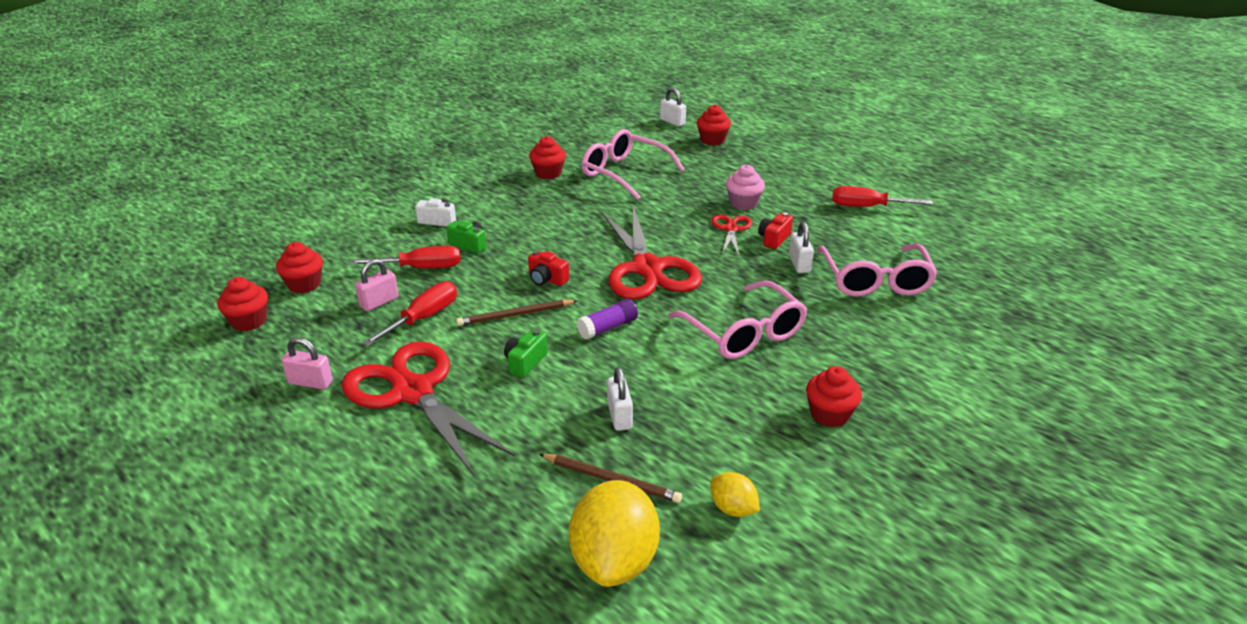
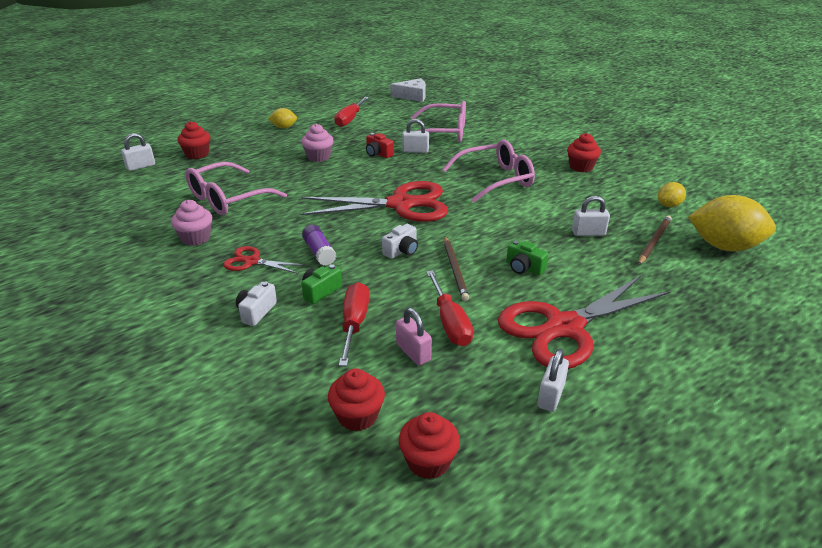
camera: 80 degrees left, 0 degrees up
(310, 382) = (551, 395): pink padlock -> white padlock
(423, 318) = (450, 322): red screwdriver -> red screwdriver turned 150 degrees counterclockwise
(547, 279) = (402, 251): red camera -> white camera
(548, 173) = (196, 238): red cupcake -> pink cupcake
(608, 328) = (481, 228): purple glue stick -> purple glue stick (319, 252)
(731, 229) = (356, 166): red scissors -> red scissors (252, 261)
(811, 171) = (284, 127): none -> yellow lemon
(995, 243) = (412, 96): none -> white cheese

